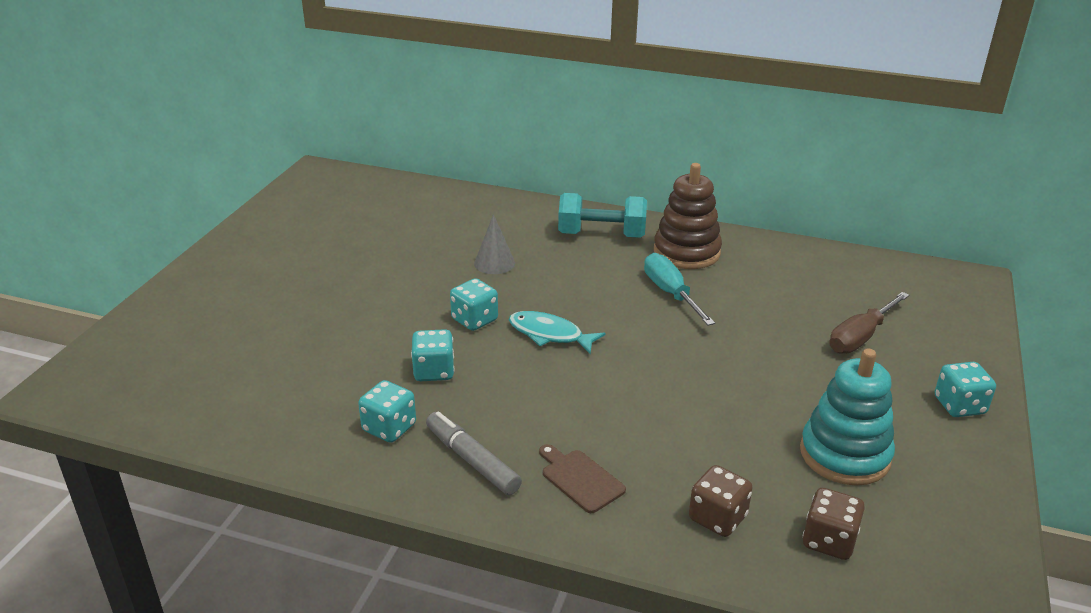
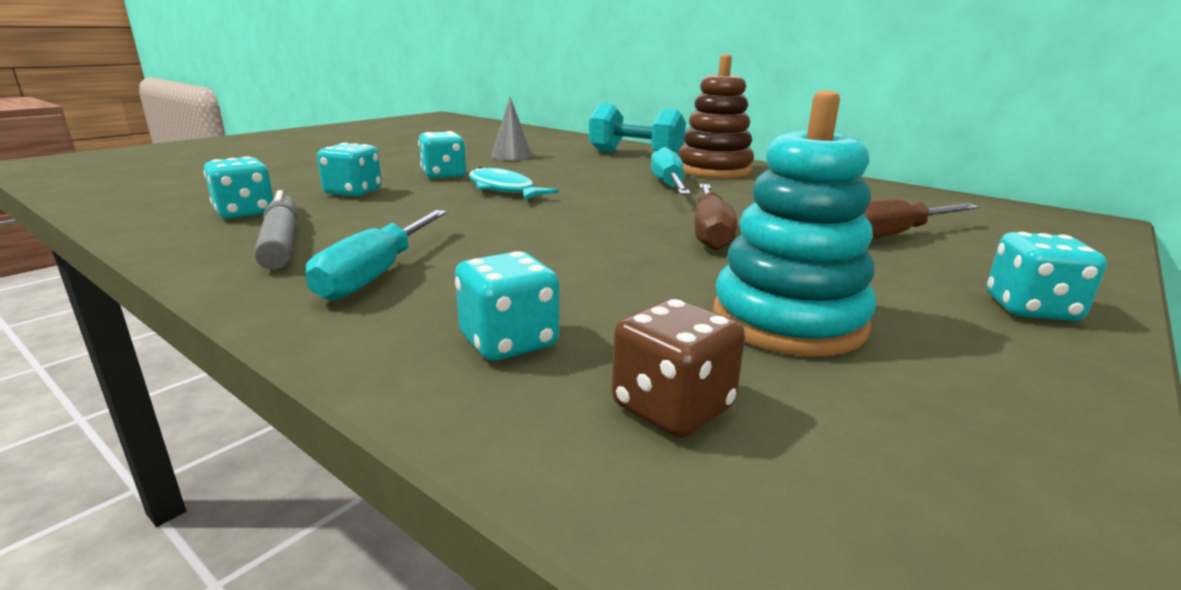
camera: 20 degrees right, 10 degrees down
(580, 479) = (375, 275): brown cutting board -> turquoise screwdriver
(717, 518) = (508, 342): brown dice -> turquoise dice
(747, 365) = (710, 233): none -> brown screwdriver

